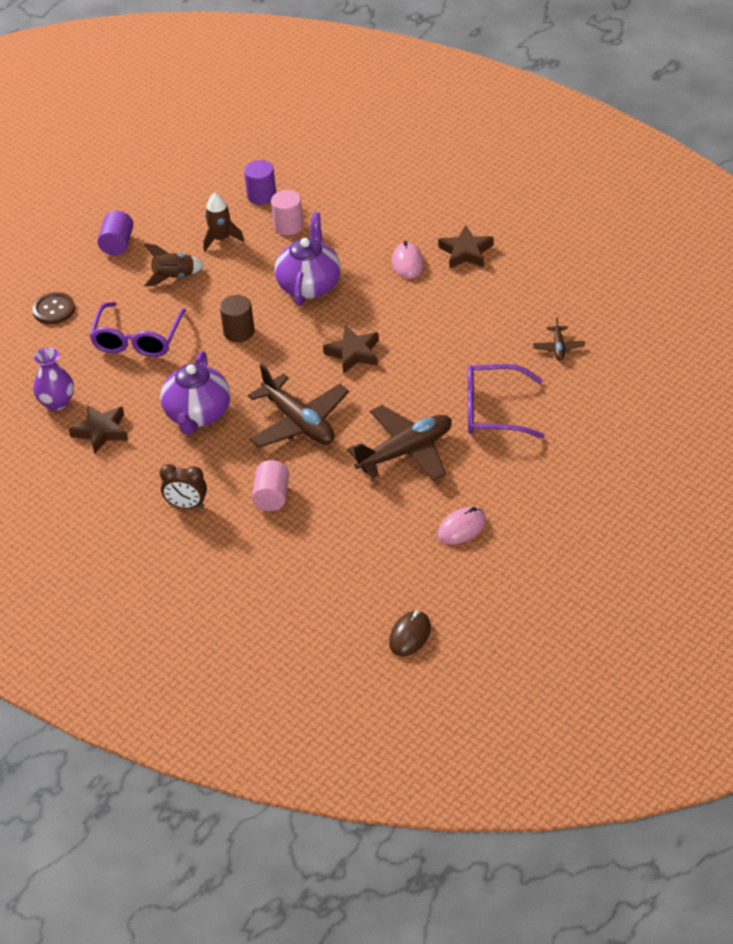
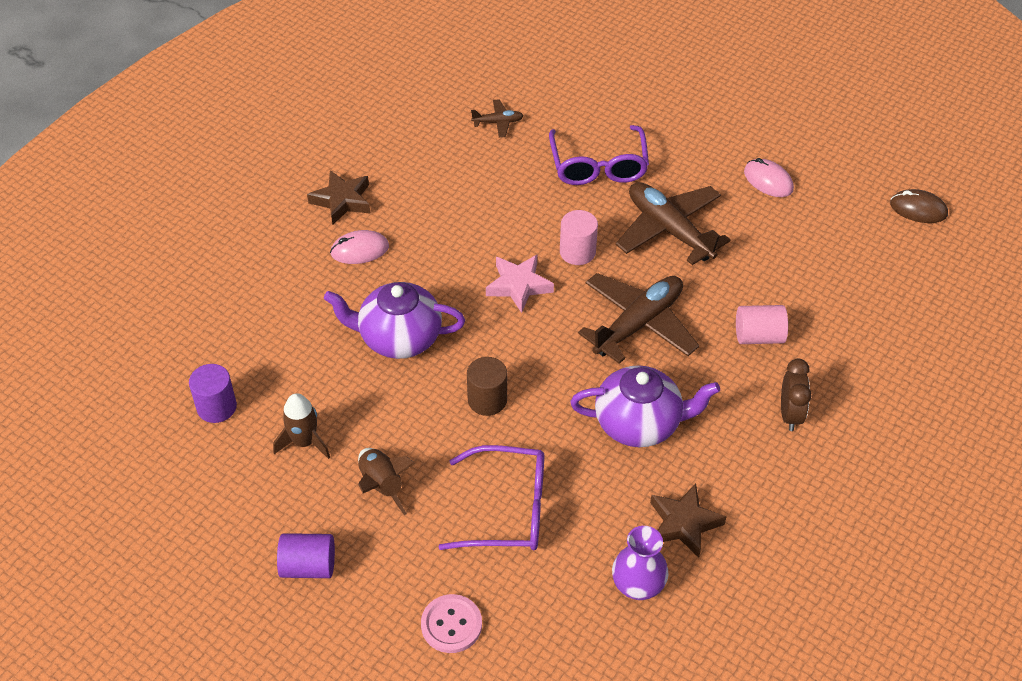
camera: 100 degrees left, 5 degrees up
(54, 310) = (451, 625): brown button -> pink button
(288, 226) = (282, 371): pink cylinder -> pink cylinder (577, 252)
(353, 353) = (518, 286): brown star -> pink star

